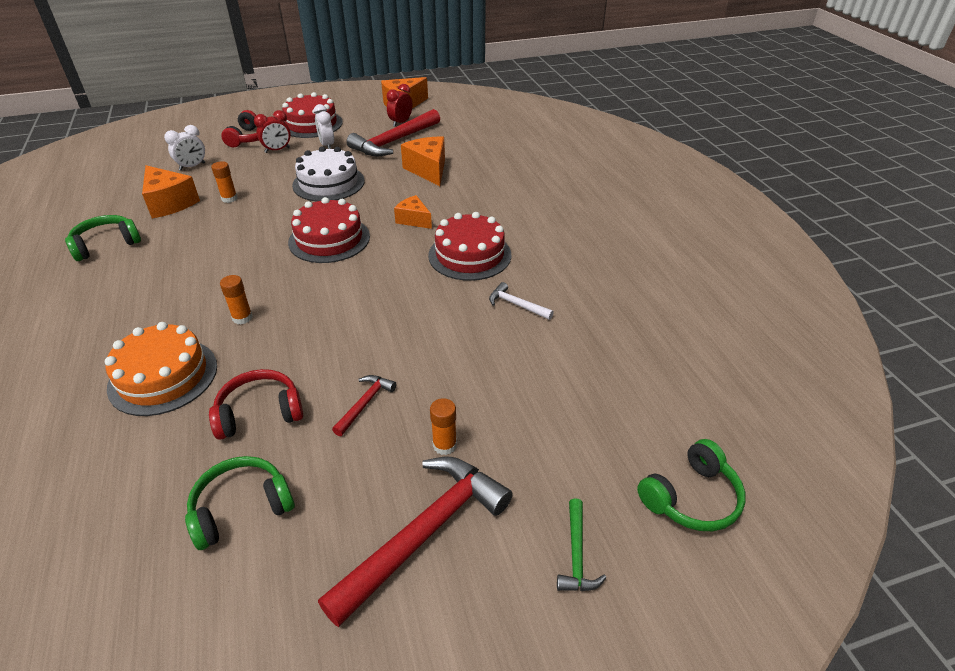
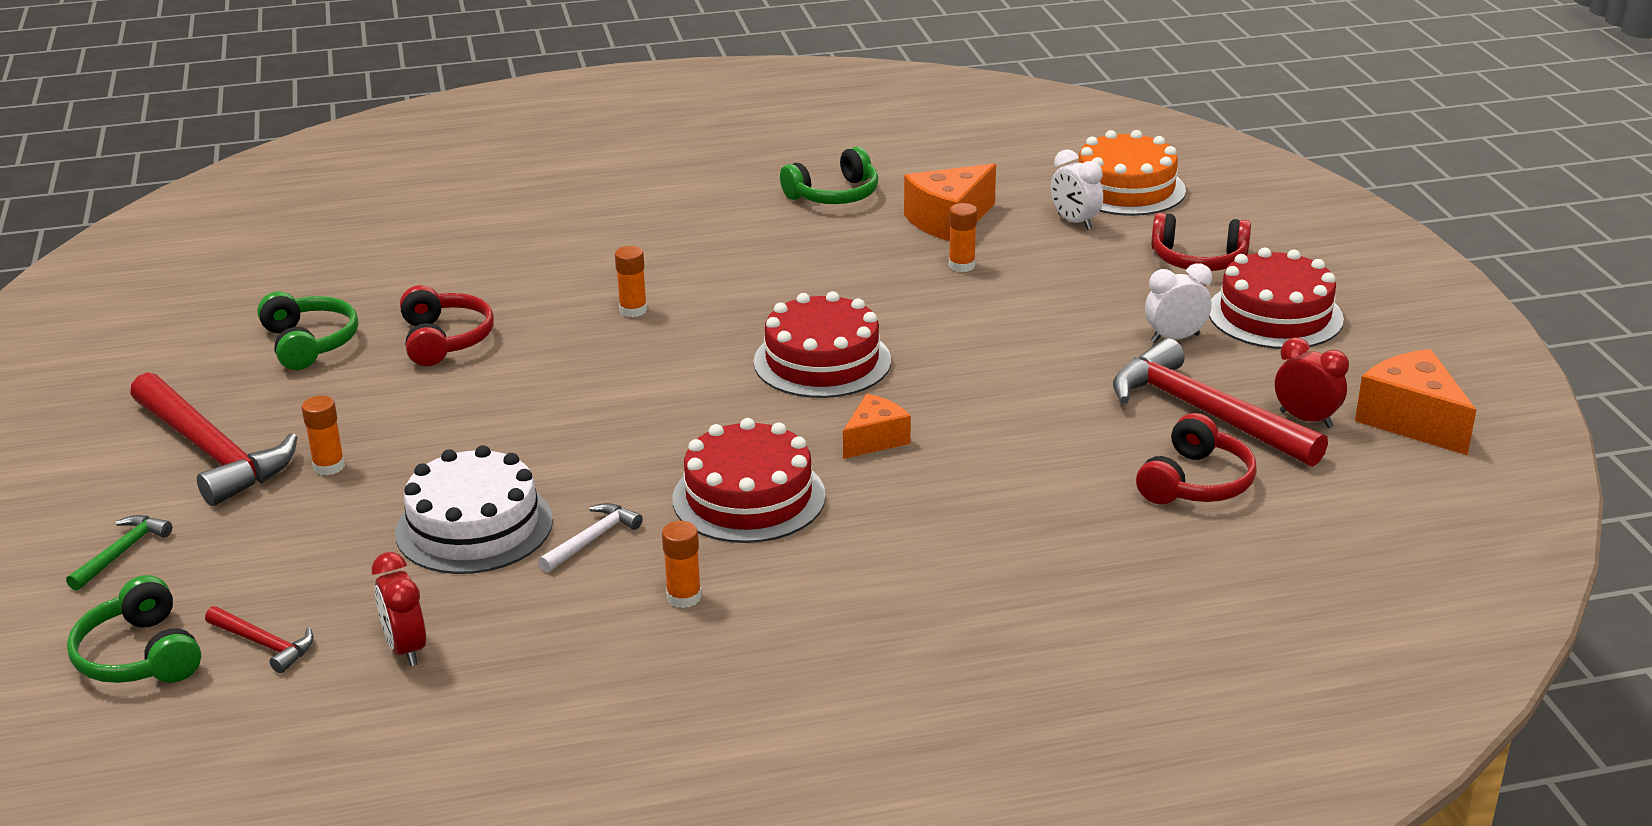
camera: 95 degrees right, 10 degrees down
(106, 244) = (834, 195): green headphones -> green headphones turned 90 degrees clockwise
(163, 376) = (535, 274): orange cake -> orange cake (1125, 189)
(277, 150) = (1147, 290): red clock -> red clock (406, 649)
(328, 183) = (1016, 349): white cake -> white cake (474, 526)
(365, 403) = (428, 408): red hammer -> red hammer (264, 644)
(428, 170) = (1074, 455): orange cheese -> none
(449, 145) = (1196, 482): none -> red headphones
(561, 269) = (684, 597): none -> orange glue stick
(576, 554) = (122, 552): green hammer -> green hammer turned 105 degrees clockwise

